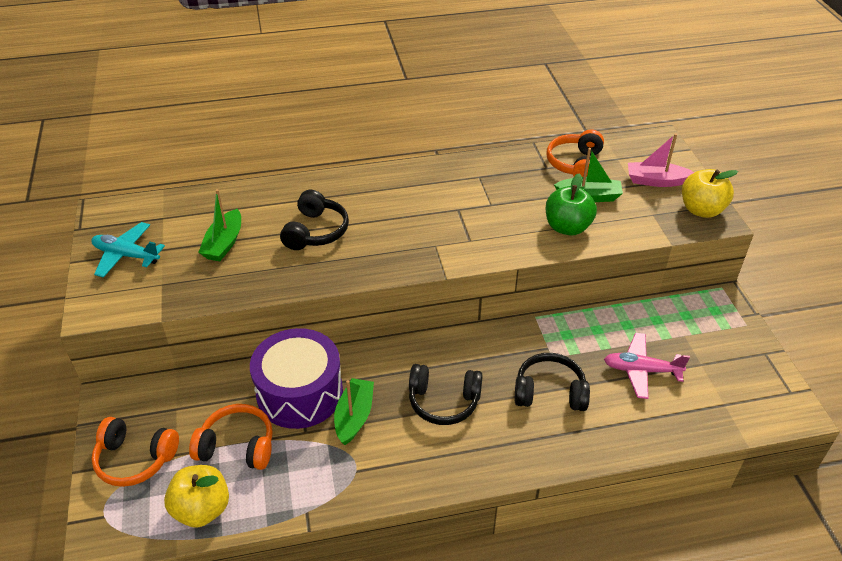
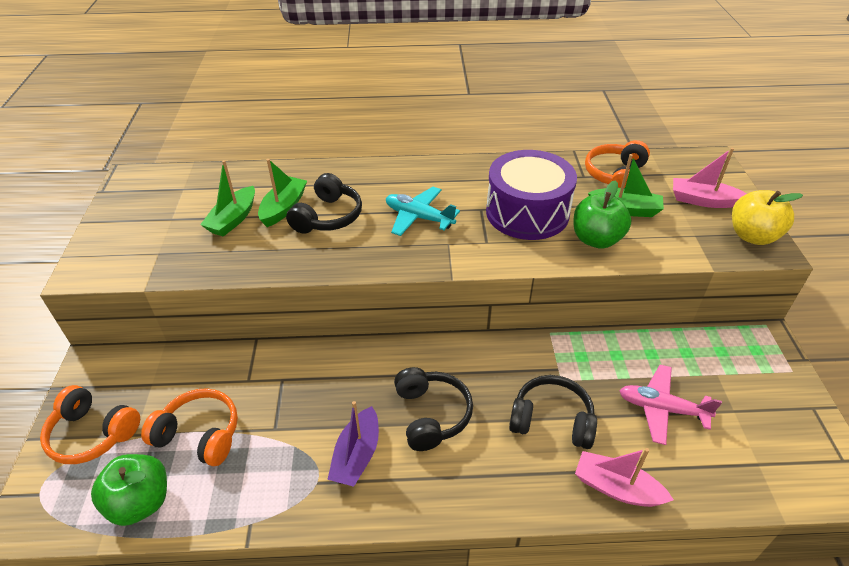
camera: 10 degrees right, 0 degrees up
(126, 255) = (135, 221): turquoise plane -> turquoise plane (419, 217)
(202, 509) = (141, 502): yellow apple -> green apple
(300, 393) = (281, 384): purple drum -> purple drum (527, 212)
(354, 416) = (331, 418): green boat -> green boat (284, 208)
(386, 444) = (357, 455): none -> purple boat
(443, 401) = (431, 415): black headphones -> black headphones turned 120 degrees counterclockwise
(612, 439) = (616, 488): none -> pink boat

